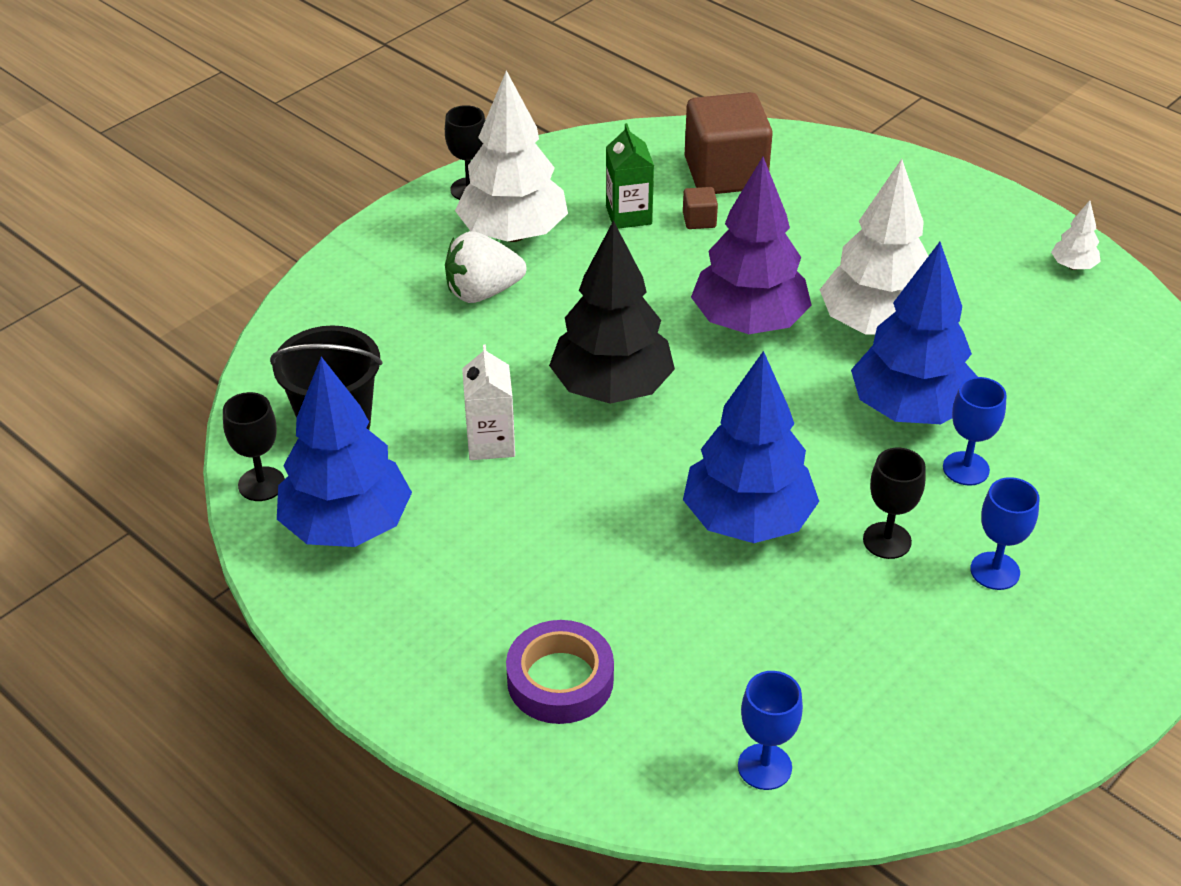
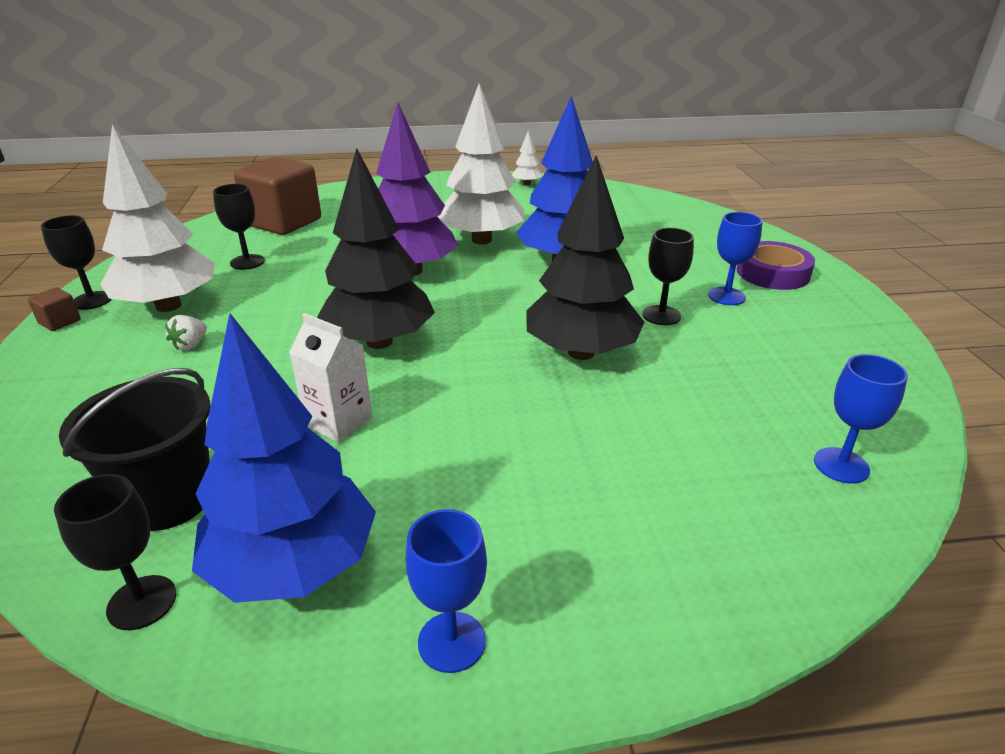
camera: 50 degrees left, 10 degrees down
(483, 292) = (190, 345): white strawberry -> white strawberry, size x0.51
(560, 680) = (650, 527): purple tape -> purple tape (772, 273)
(628, 215) = (247, 262): green carton -> black goblet
(699, 220) = (301, 245): brown cube -> brown cube (60, 322)
(747, 520) = (581, 352): blue tree -> black tree
(966, 468) = (632, 268): blue goblet -> blue goblet (451, 641)

